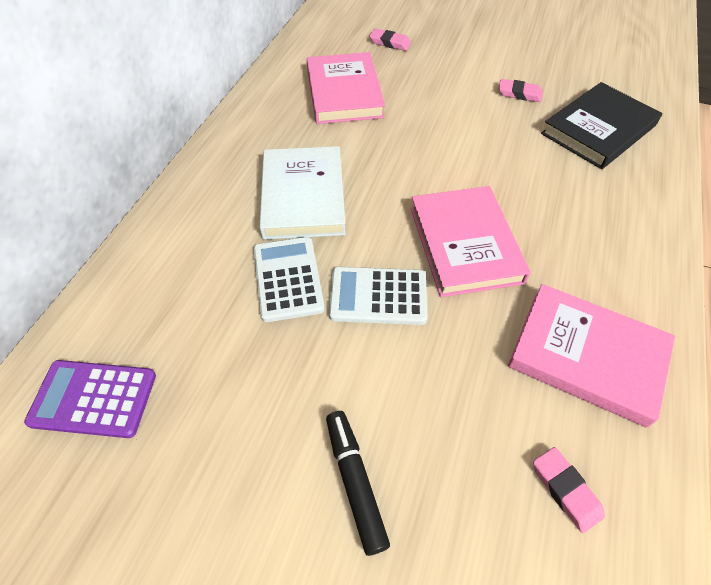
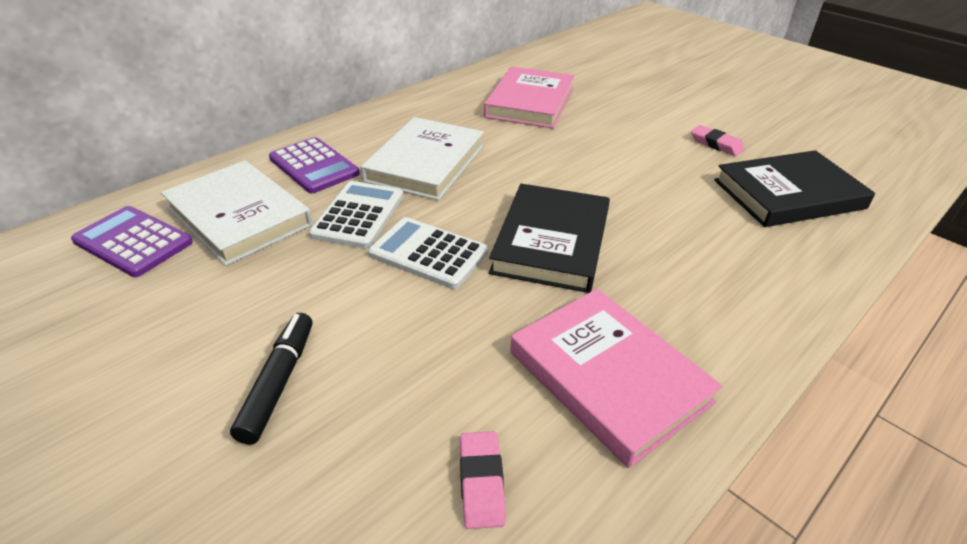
camera: 25 degrees right, 15 degrees down
(176, 325) = (238, 216): none -> white book
(202, 237) = (314, 166): none -> purple calculator
(390, 43) = (607, 78): pink eraser -> none
(464, 244) = (551, 242): pink book -> black book

